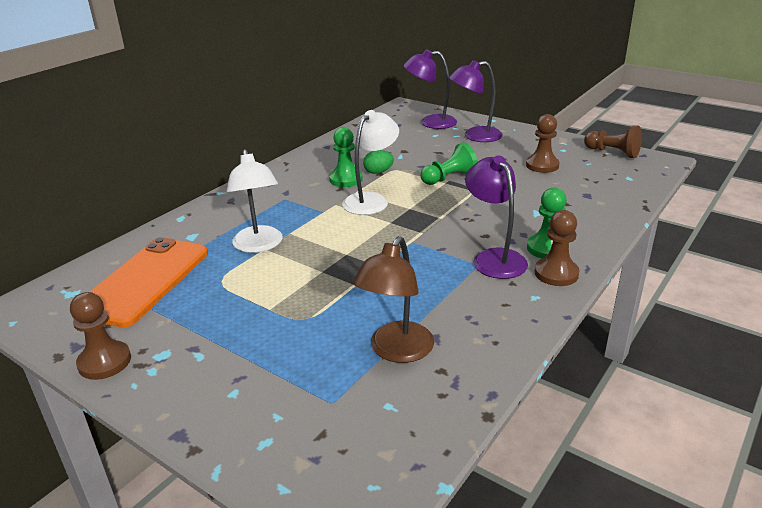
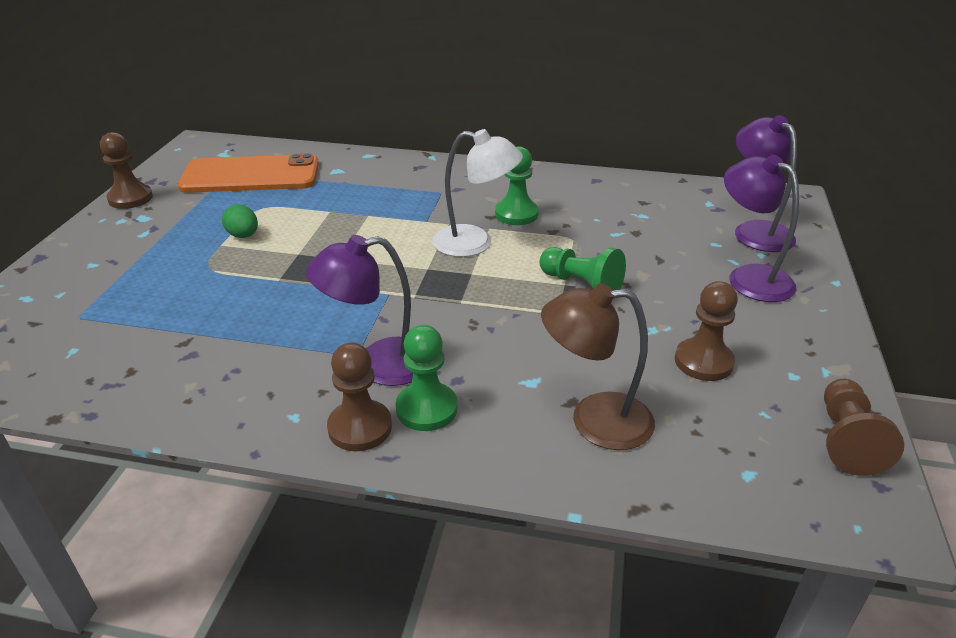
camera: 65 degrees right, 5 degrees up
(259, 245) = (334, 207): white lamp -> none
(378, 172) = (554, 230): green egg -> green egg (243, 236)
(396, 351) = (161, 334): brown lamp -> brown lamp (594, 420)
(494, 258) = (378, 365): purple lamp -> purple lamp turned 150 degrees counterclockwise

